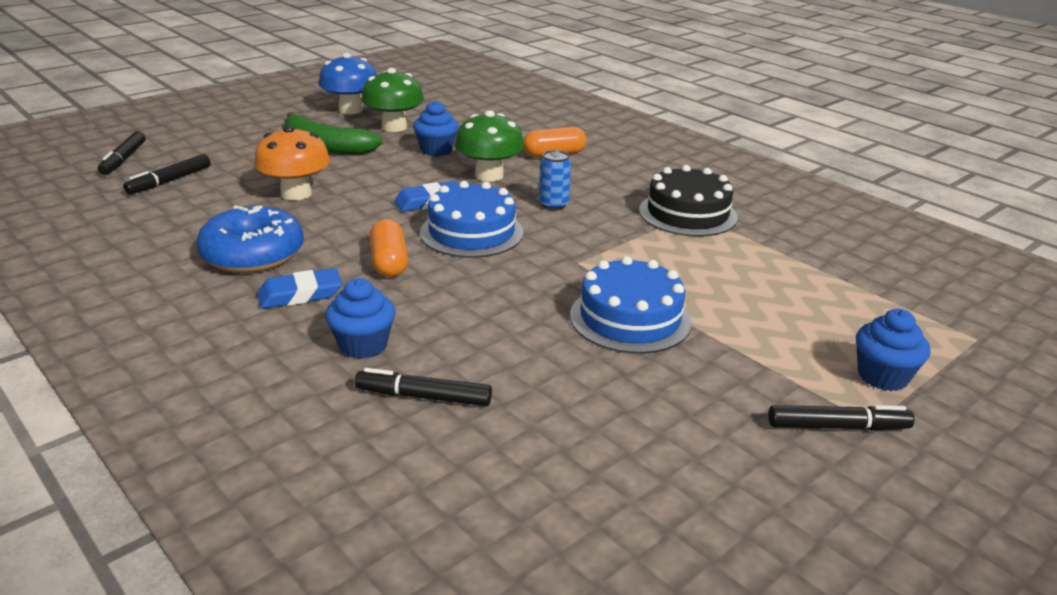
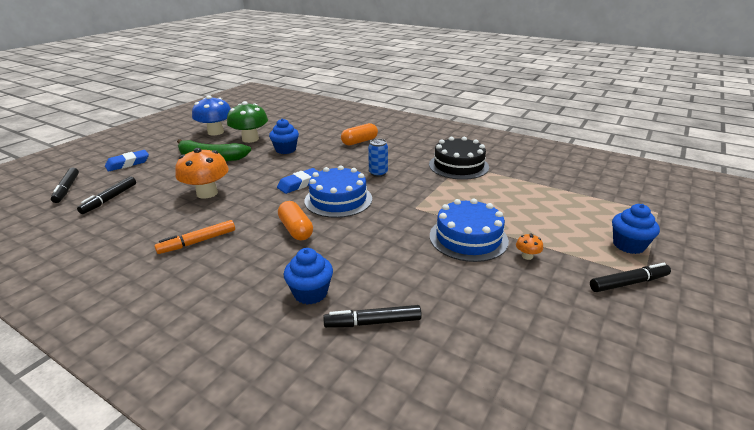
camera: 15 degrees left, 0 degrees up
(253, 255) = (197, 242): blue donut -> orange marker
(300, 294) = (246, 265): blue eraser -> blue eraser (128, 163)
(489, 175) = (328, 161): green mushroom -> none
(703, 360) = (527, 256): none -> orange mushroom

